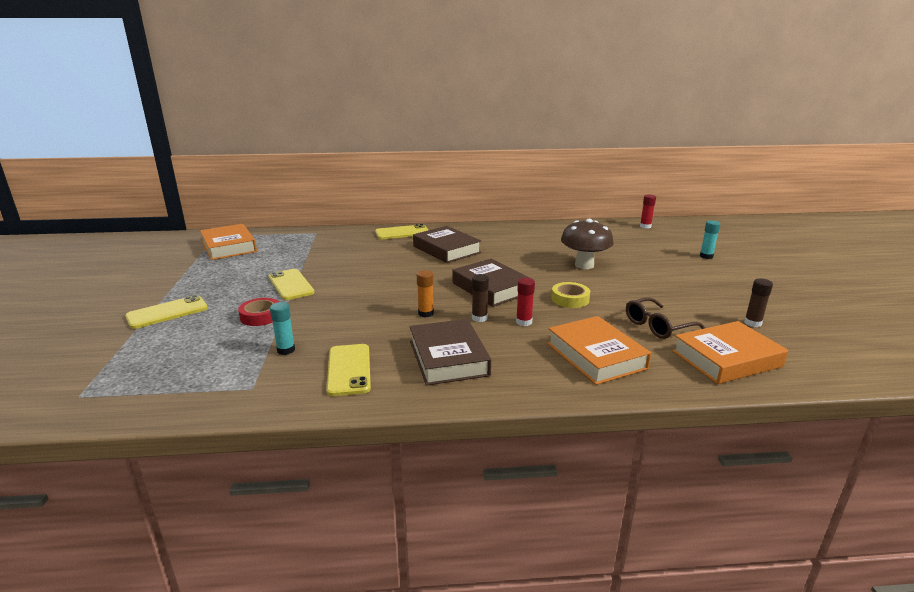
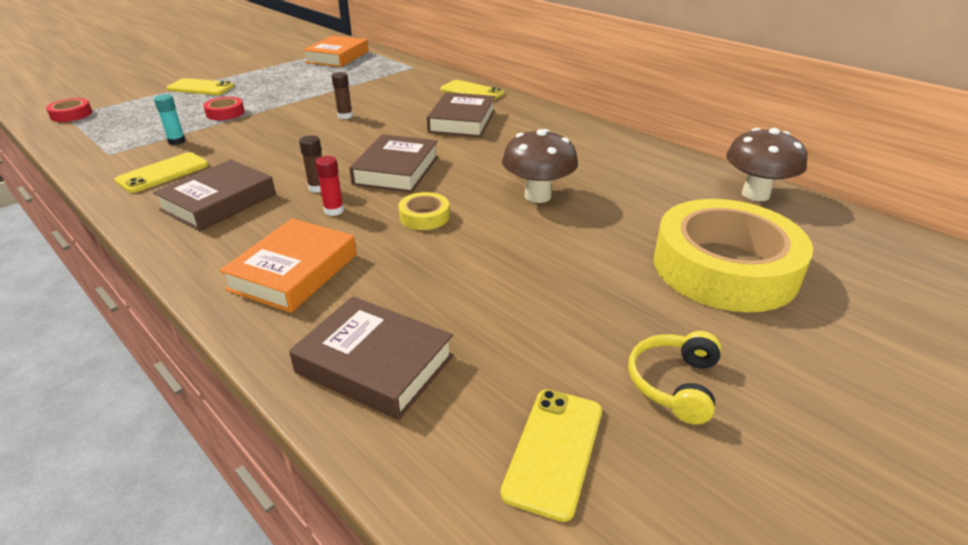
camera: 50 degrees right, 10 degrees up
(83, 392) = (71, 114): none -> red tape
(291, 285) = (293, 100): yellow phone -> yellow phone (554, 450)
(426, 313) = (299, 163): orange glue stick -> none
(645, 226) = (755, 194): red glue stick -> brown mushroom
(657, 326) = (418, 289): brown glasses -> none
(706, 256) = (724, 267): turquoise glue stick -> yellow tape
(726, 359) = (375, 364): orange book -> brown book
(752, 323) = (521, 363): brown glue stick -> brown glue stick (345, 116)
(792, 299) = (674, 384): none -> yellow headphones

